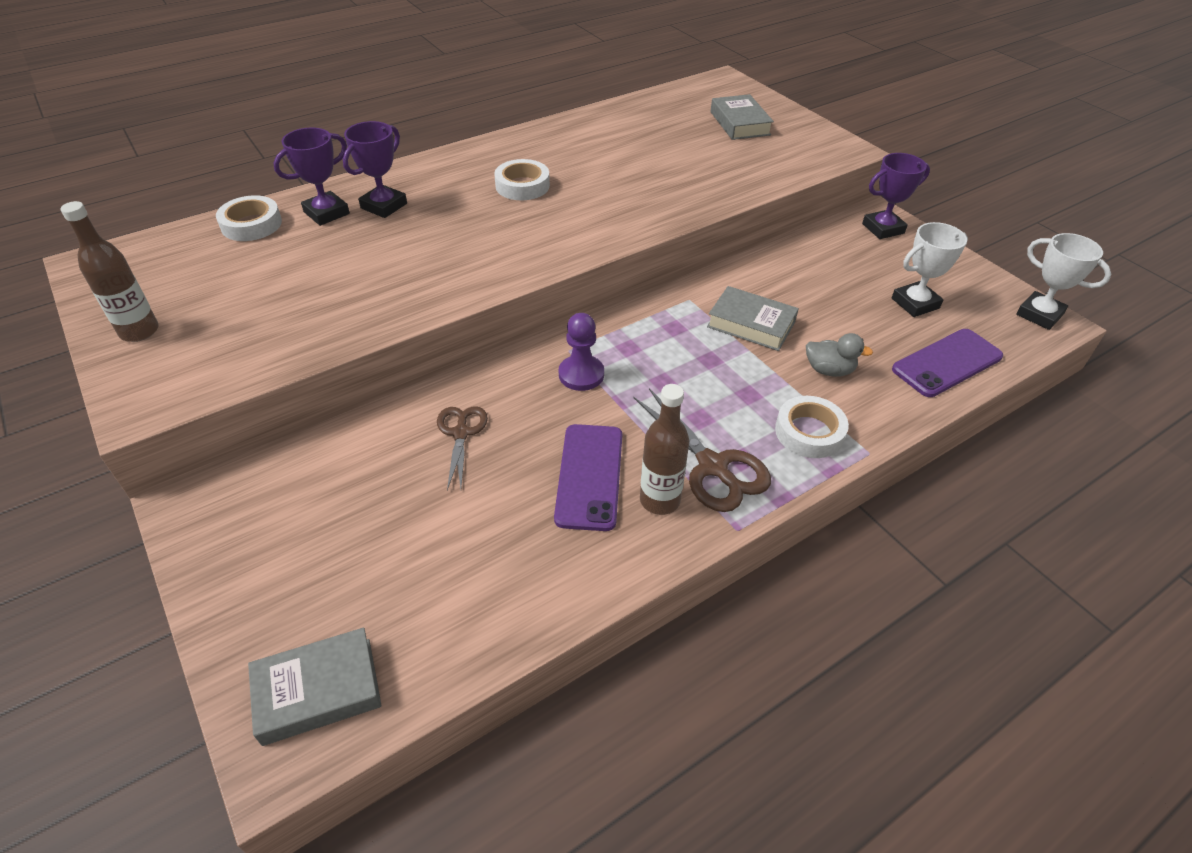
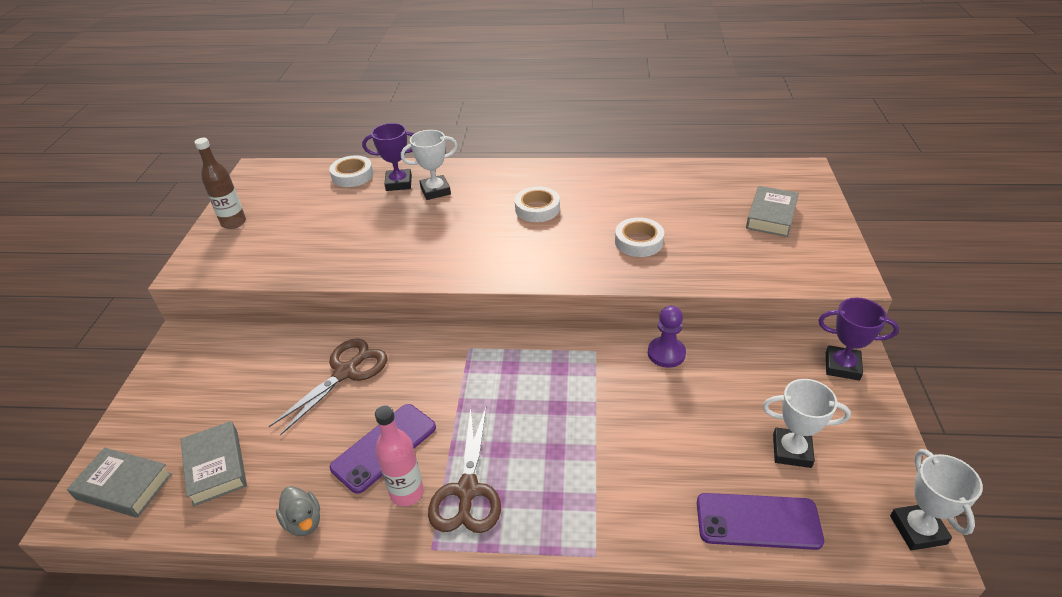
camera: 40 degrees right, 5 degrees down
(384, 206) = (435, 191): purple trophy -> white trophy
(461, 433) = (346, 372): brown scissors -> brown scissors, size x1.55
(581, 374) = (457, 371): purple pawn -> purple pawn (666, 353)
(659, 500) = (407, 492): brown bottle -> pink bottle
(751, 324) = (621, 395): grey book -> grey book (216, 467)
(809, 432) = (566, 508): white tape -> white tape (638, 242)
(829, 370) = (641, 467): grey duck -> grey duck (304, 521)

